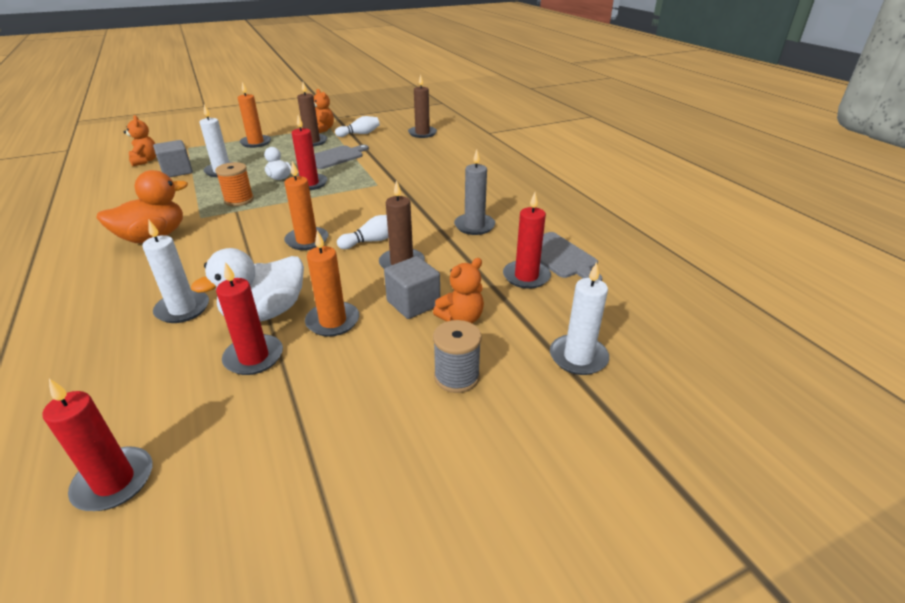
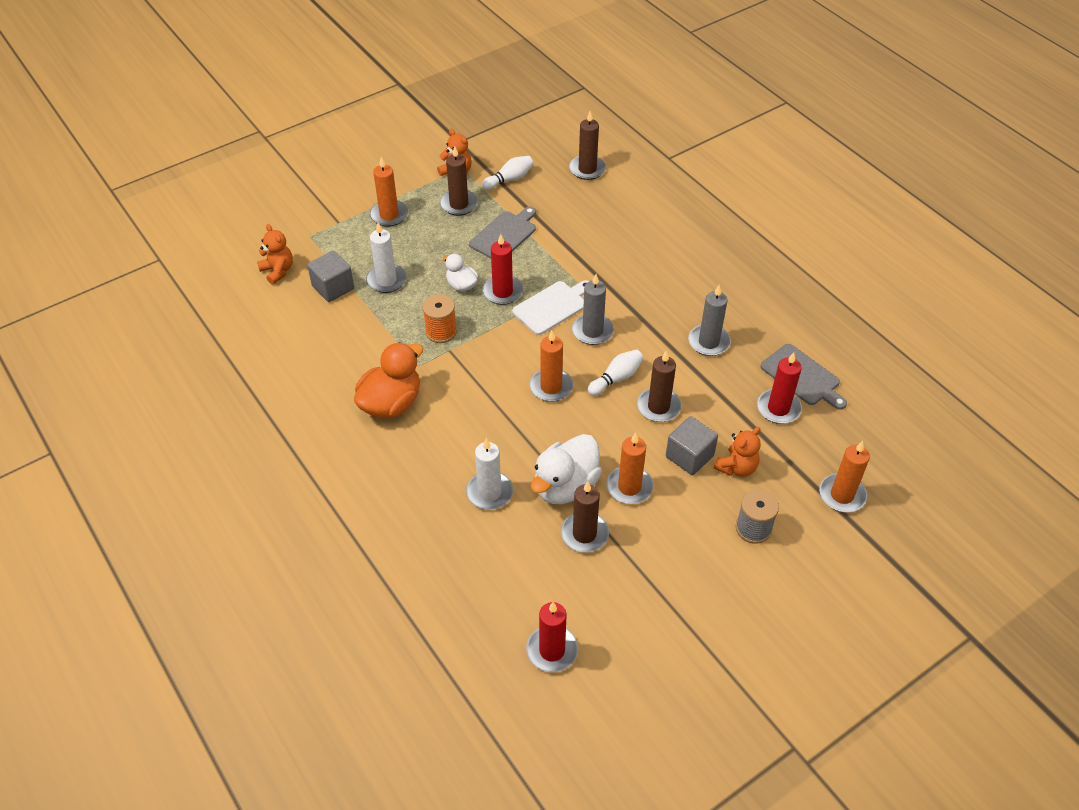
camera: 10 degrees left, 15 degrees up
(254, 357) = (584, 534): red candle -> brown candle
(345, 194) = (552, 306): none -> white cutting board
(370, 211) = (592, 331): none -> grey candle
(578, 357) = (842, 495): white candle -> orange candle

